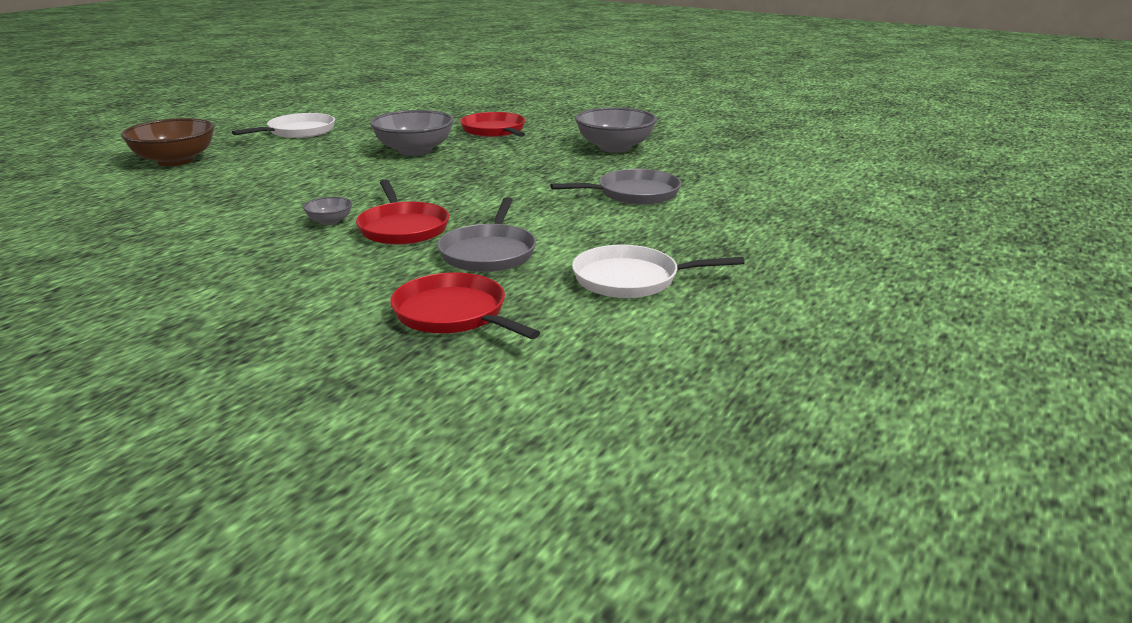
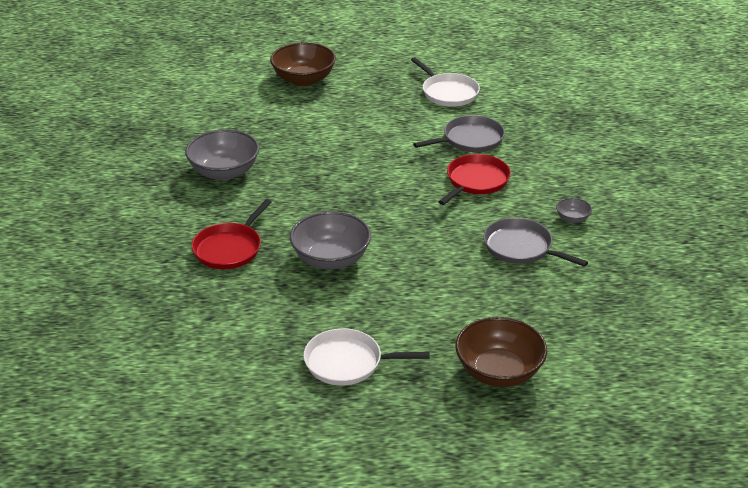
camera: 125 degrees left, 10 degrees up
(330, 221) = (501, 211): grey bowl -> grey bowl (572, 218)
(454, 314) = (540, 120): red pan -> none
(633, 194) = (324, 130): grey pan -> grey pan (521, 248)
(780, 212) = (303, 79): none -> brown bowl

